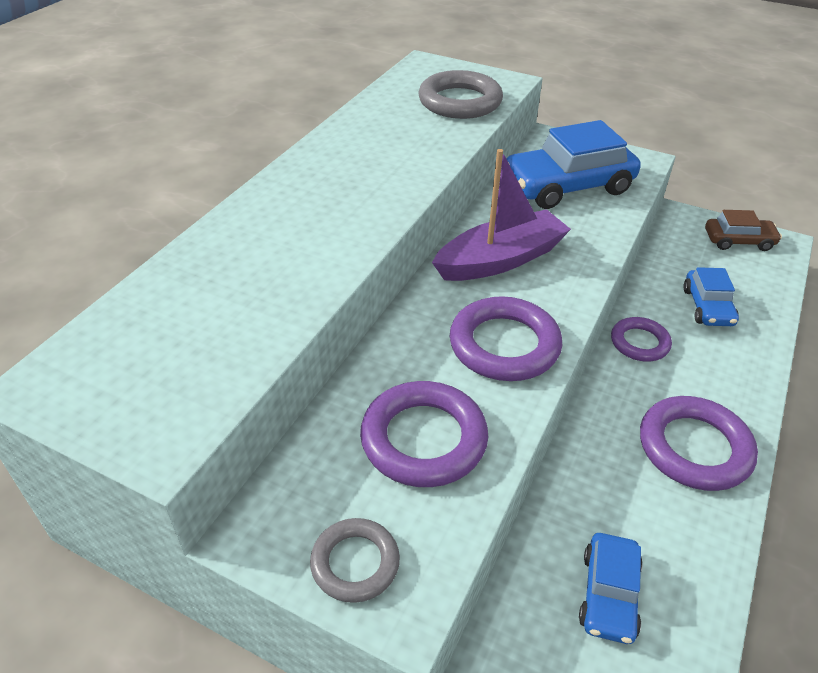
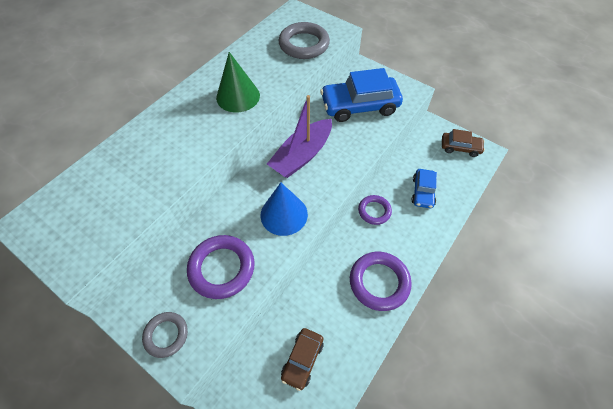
camera: 10 degrees right, 15 degrees up
(379, 172) = (238, 96): none -> green cone
(501, 260) = (302, 155): purple boat -> purple boat turned 150 degrees clockwise
(504, 345) = (284, 214): purple ring -> blue cone
(608, 594) = (302, 359): blue car -> brown car

